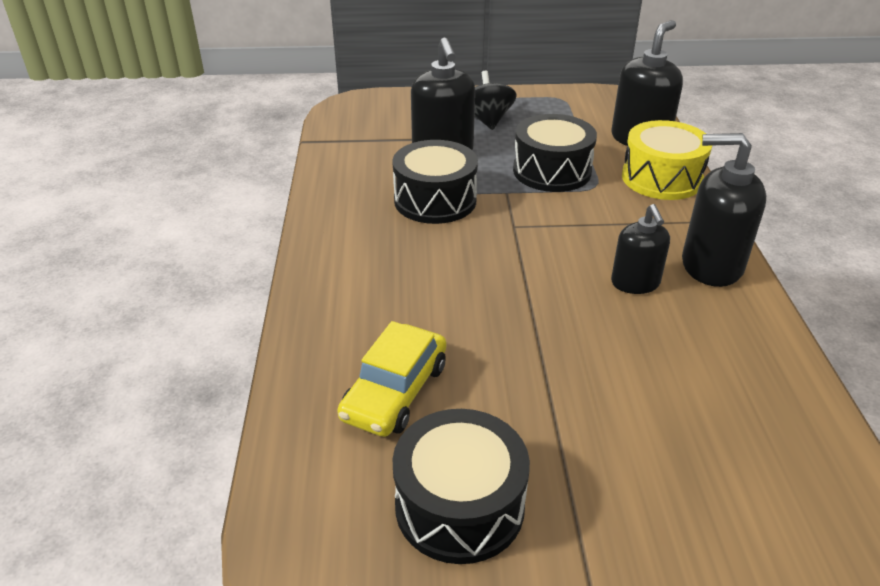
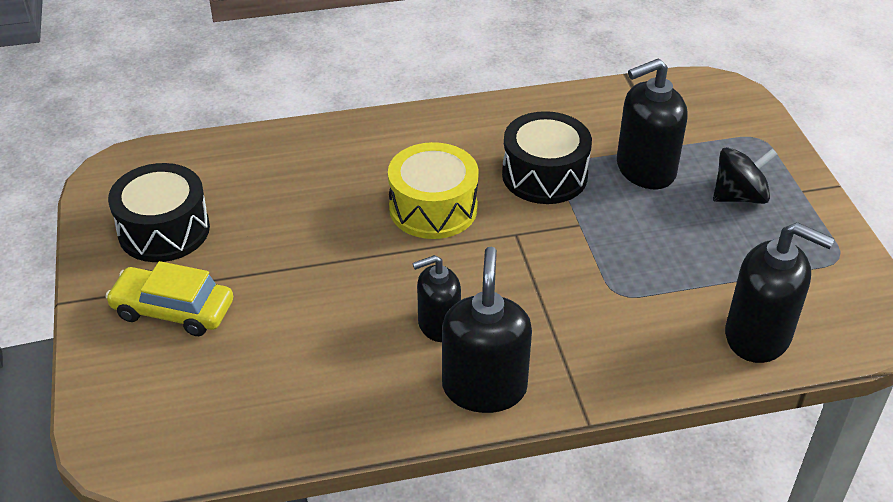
camera: 80 degrees right, 5 degrees up
(395, 391) = (270, 186): yellow car -> yellow car (173, 310)
(552, 171) = (639, 257): black drum -> none
(661, 178) = (661, 353): yellow drum -> yellow drum (433, 208)

